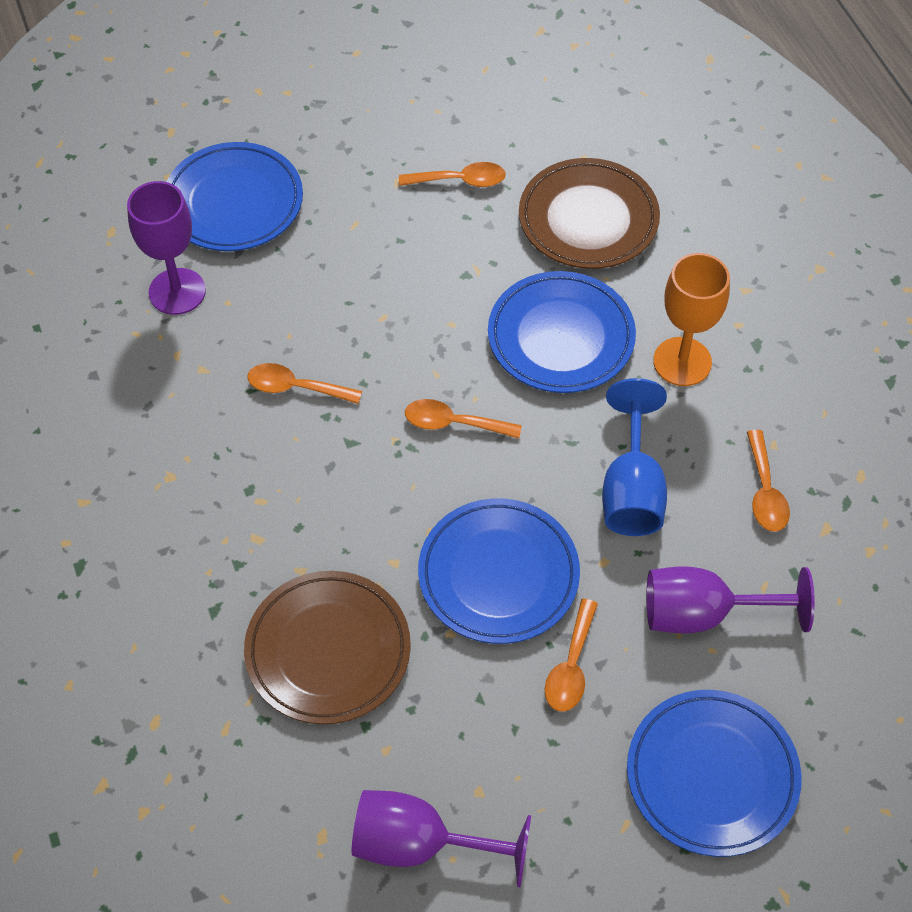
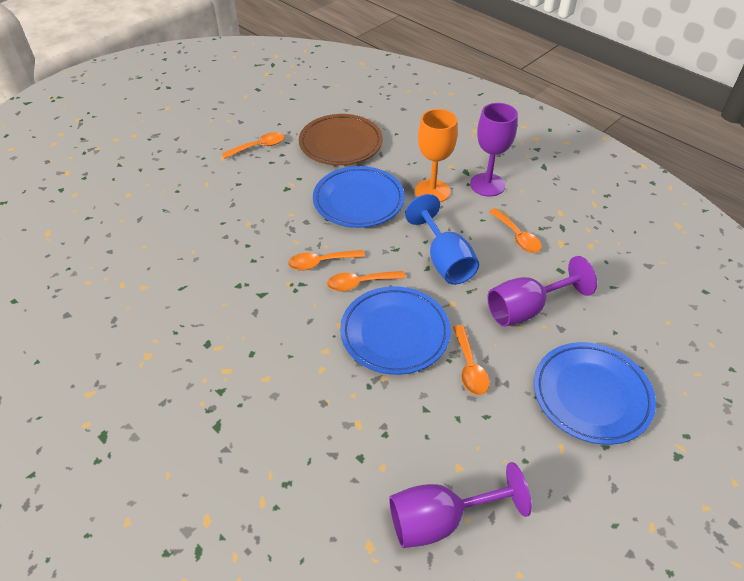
camera: 25 degrees left, 10 degrees down
(177, 291) = (107, 250): purple goblet -> purple goblet (487, 185)
(234, 202) = (124, 195): blue plate -> none
(296, 387) = (211, 276): orange spoon -> orange spoon (360, 283)
(328, 651) = (310, 420): brown plate -> none

